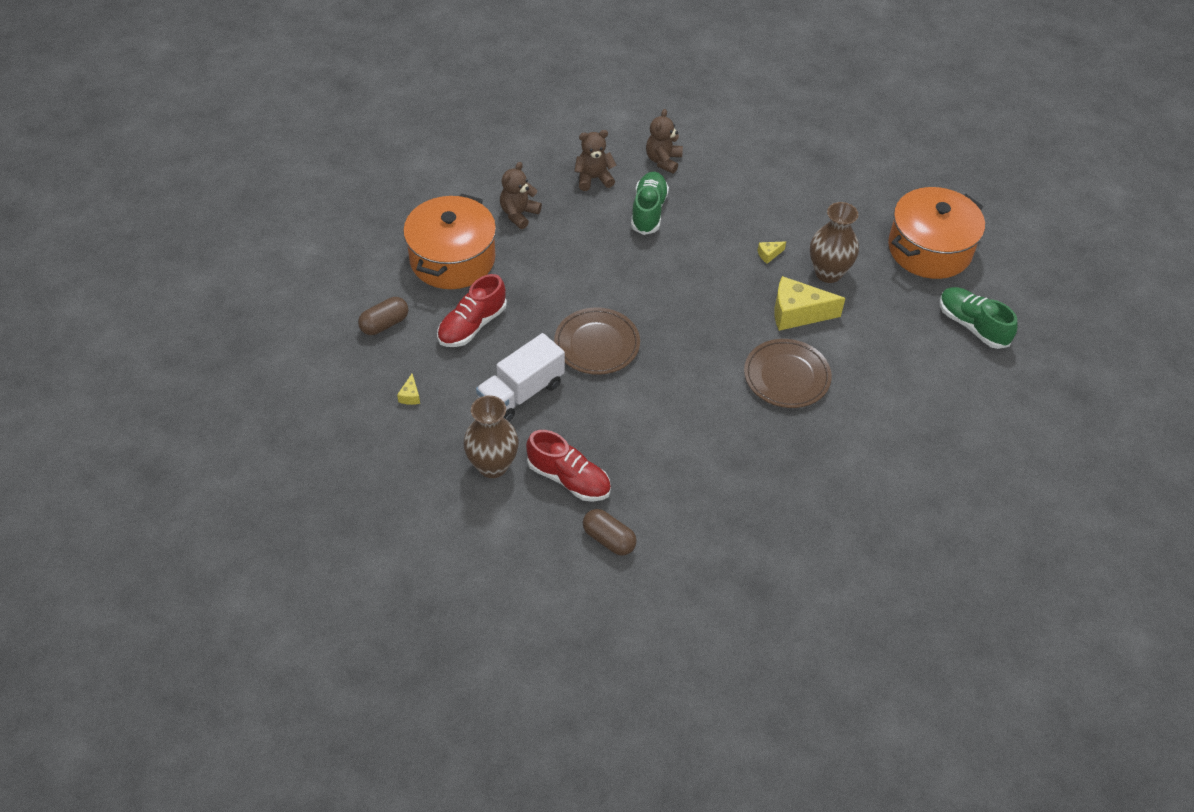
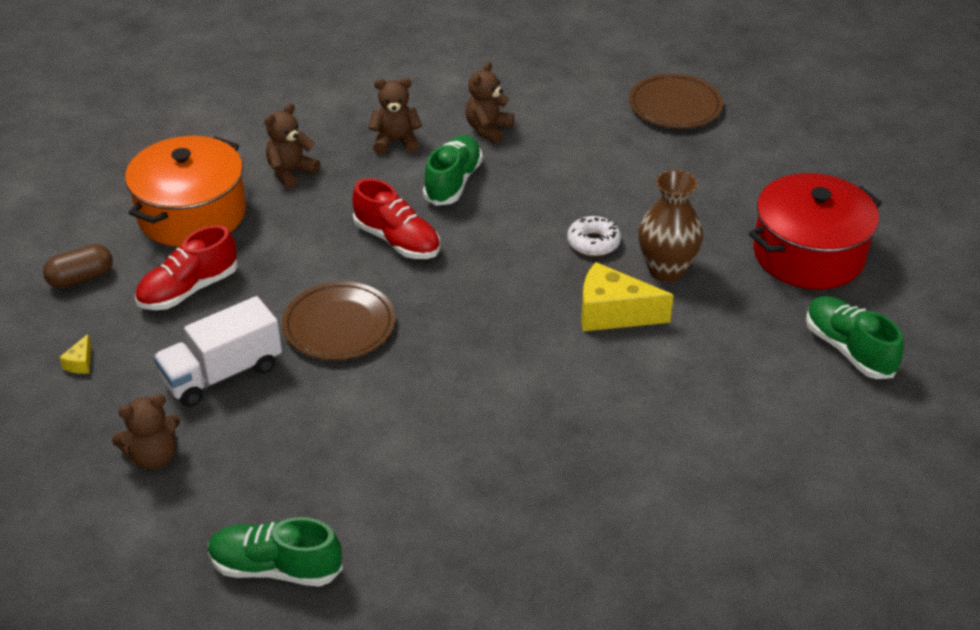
camera: 10 degrees right, 10 degrees down
(492, 465) = (154, 457): brown vase -> brown teddy bear
(569, 479) = (248, 484): red shoe -> red shoe (397, 241)
(609, 539) = (276, 568): brown capsule -> green shoe
(769, 254) = (593, 242): yellow cheese -> white donut
(786, 376) = (578, 387): brown plate -> brown plate (675, 106)
(929, 249) = (808, 254): orange pot -> red pot

